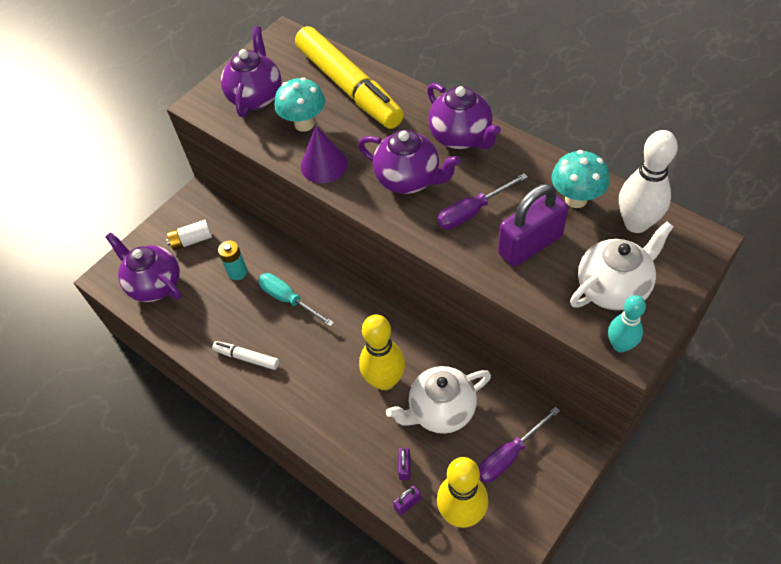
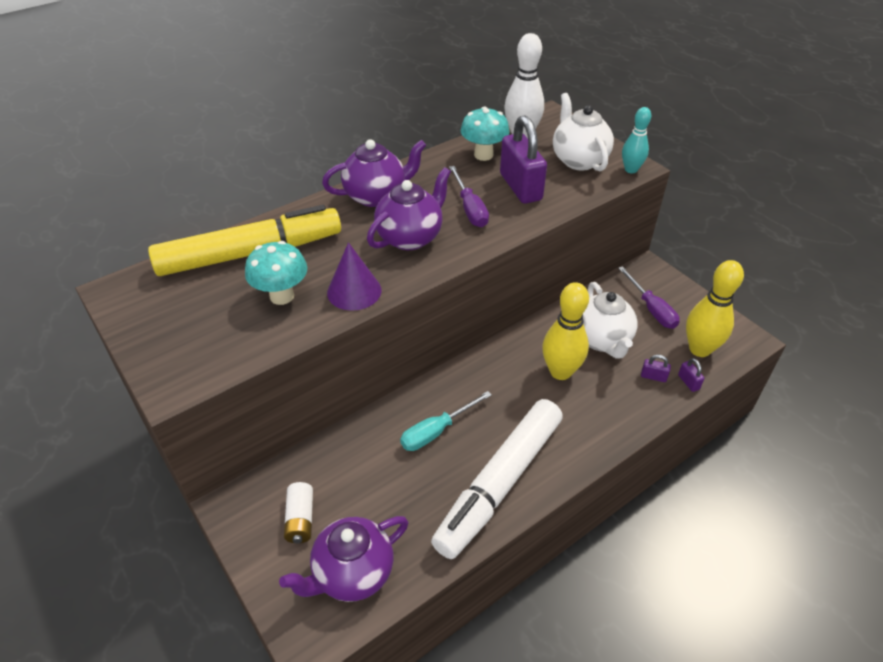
camera: 80 degrees left, 10 degrees down
(237, 272) = (376, 474): turquoise battery -> none
(247, 358) = (499, 483): white marker -> white marker, size x2.39
(256, 97) = (204, 330): purple teapot -> none

